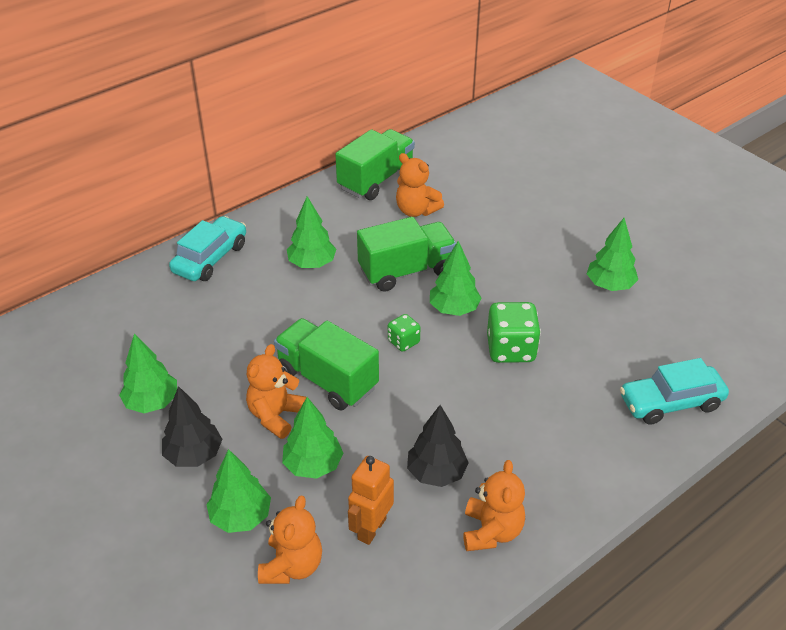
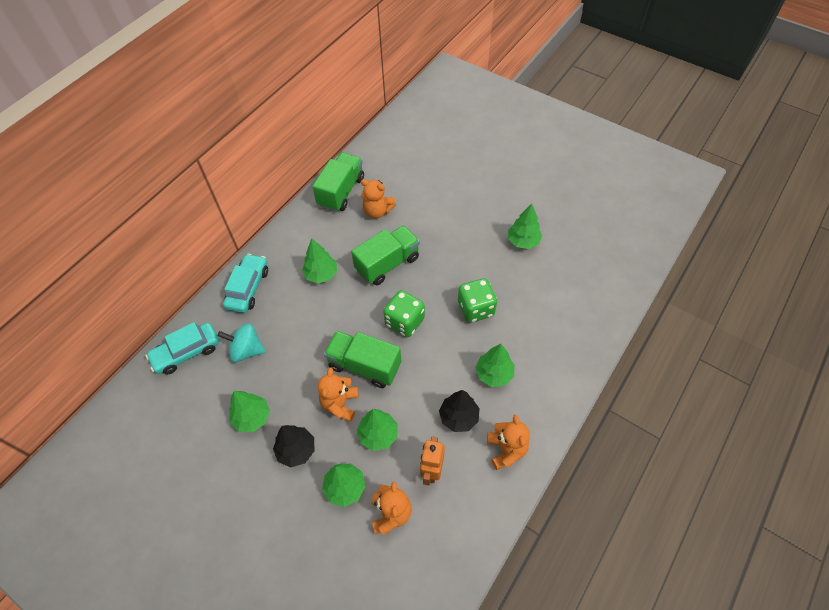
camera: 15 degrees left, 15 degrees up
(178, 325) = (246, 350): none -> turquoise spinning top
(403, 342) = (404, 322): green dice -> green dice, size x1.81
(454, 309) = (429, 287): green tree -> green tree (494, 374)
(670, 402) = (586, 322): turquoise car -> turquoise car (186, 352)

